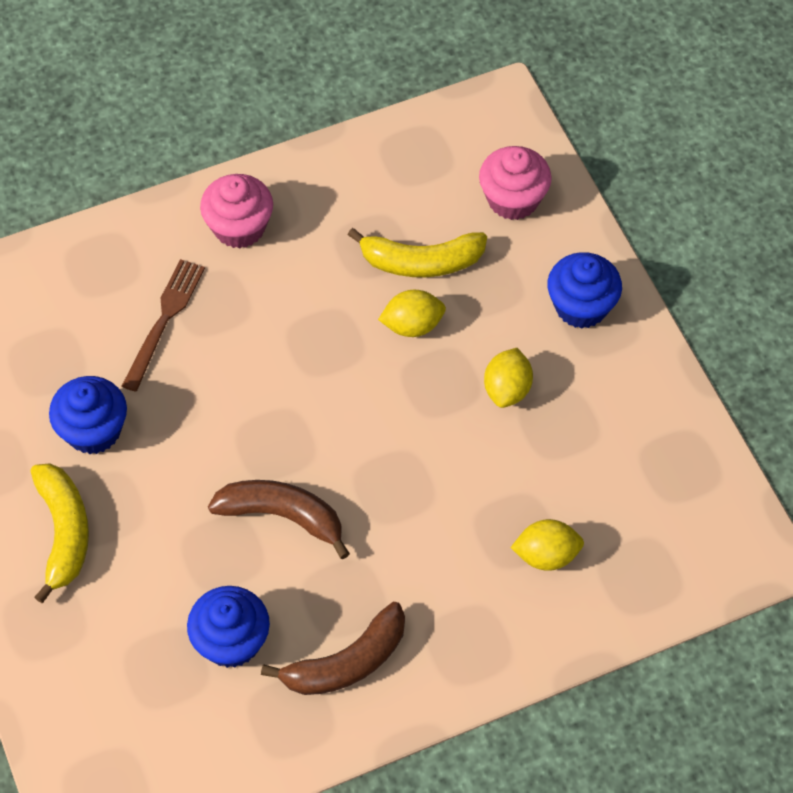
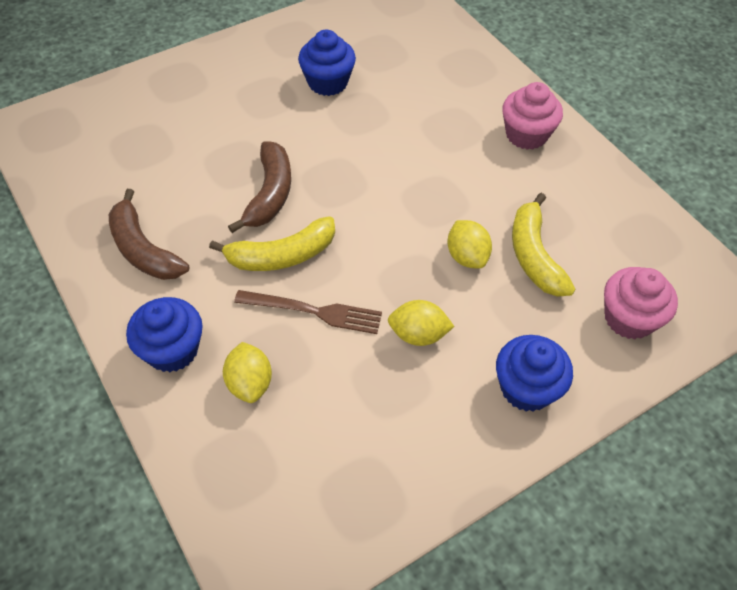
camera: 80 degrees right, 5 degrees down
(64, 532) = (245, 80): yellow banana -> yellow banana (282, 255)
(164, 320) = (429, 105): brown fork -> brown fork (314, 311)
(231, 641) = (162, 178): blue cupcake -> blue cupcake (172, 350)

